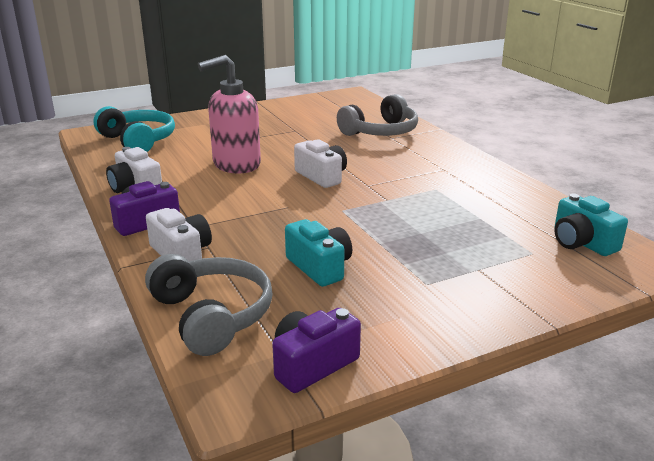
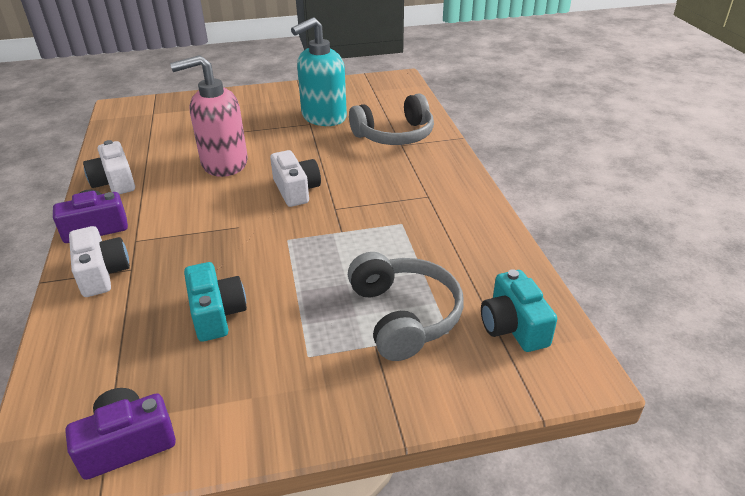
camera: 15 degrees right, 10 degrees up
(138, 141) = (154, 122): turquoise headphones -> none
(211, 315) = (78, 360): grey headphones -> grey headphones (404, 316)
(304, 125) = (323, 117): none -> turquoise soap dispenser

